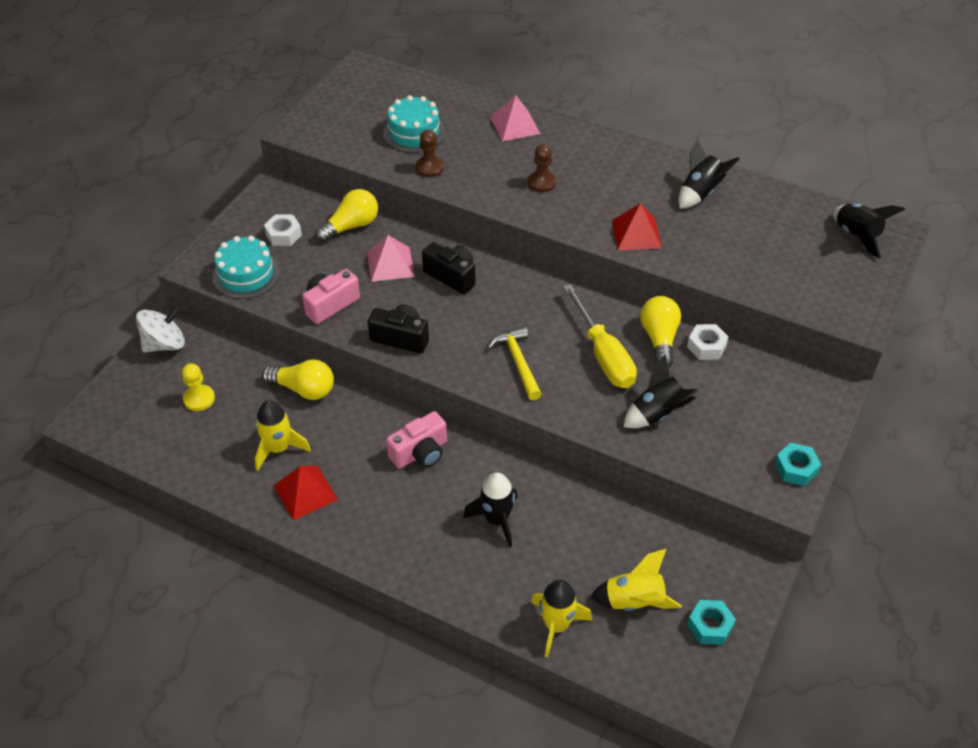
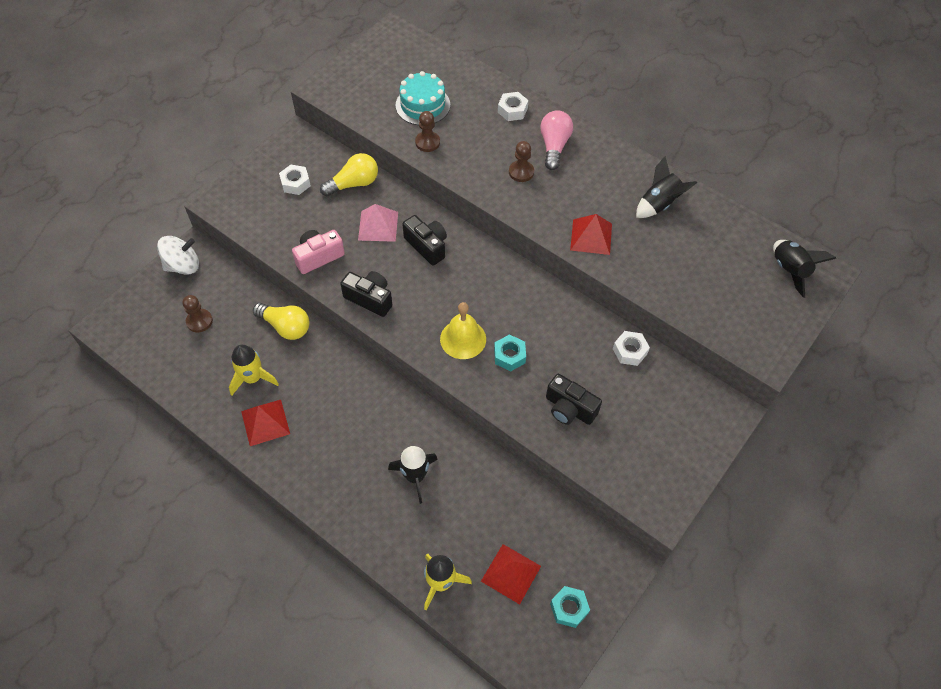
camera: 10 degrees right, 10 degrees up
(199, 399) = (199, 321): yellow pawn -> brown pawn
(246, 275) = (256, 217): turquoise cake -> none
(420, 453) = (367, 403): pink camera -> none
(515, 125) = (512, 110): pink pyramid -> white nut
(518, 362) = (463, 339): yellow hammer -> yellow bell
(570, 153) = (554, 146): none -> pink light bulb
(603, 355) = (538, 344): yellow screwdriver -> none
(634, 601) = (511, 573): yellow rocket -> red pyramid
(657, 413) = (569, 408): black rocket -> black camera
(659, 339) = (590, 337): yellow light bulb -> none
(795, 468) = (676, 484): turquoise nut -> turquoise nut (509, 356)

